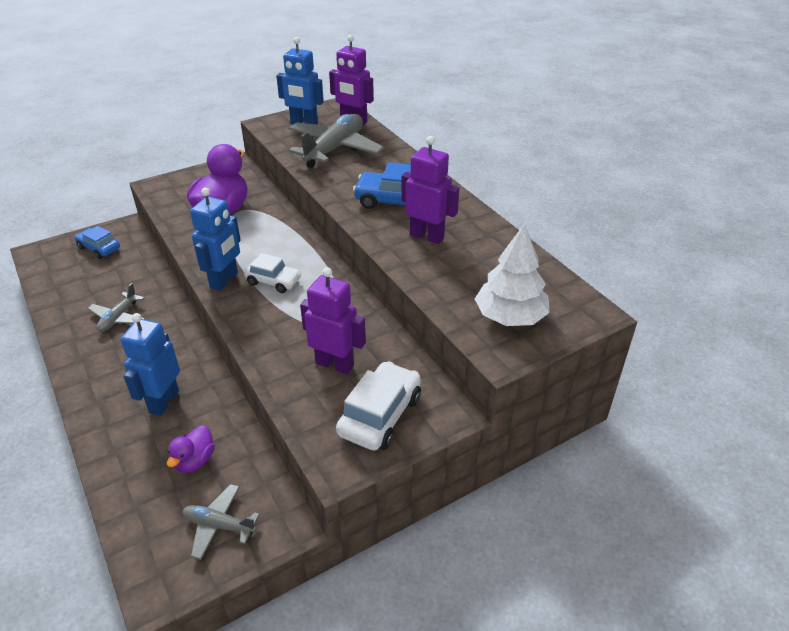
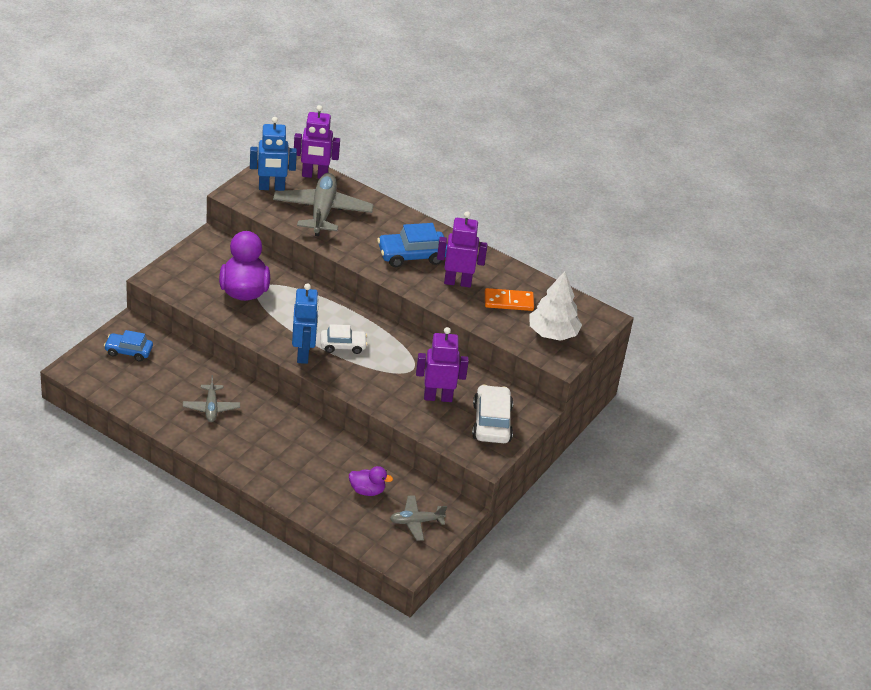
camera: 30 degrees left, 0 degrees up
(163, 401) = (309, 460): blue robot -> none
(195, 461) = (367, 490): purple duck -> purple duck turned 75 degrees counterclockwise
(475, 268) = (508, 302): none -> orange domino

